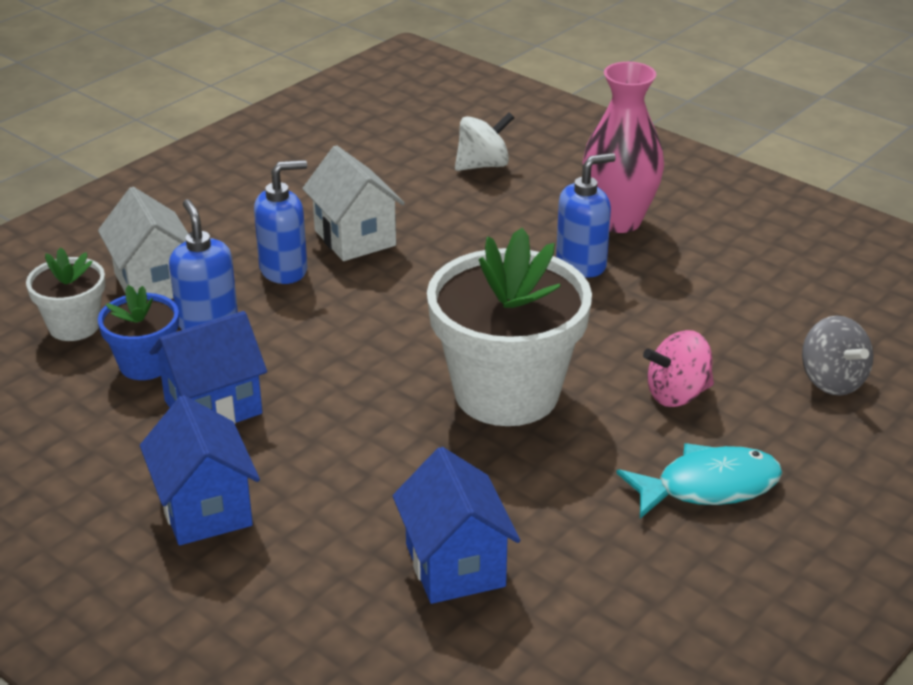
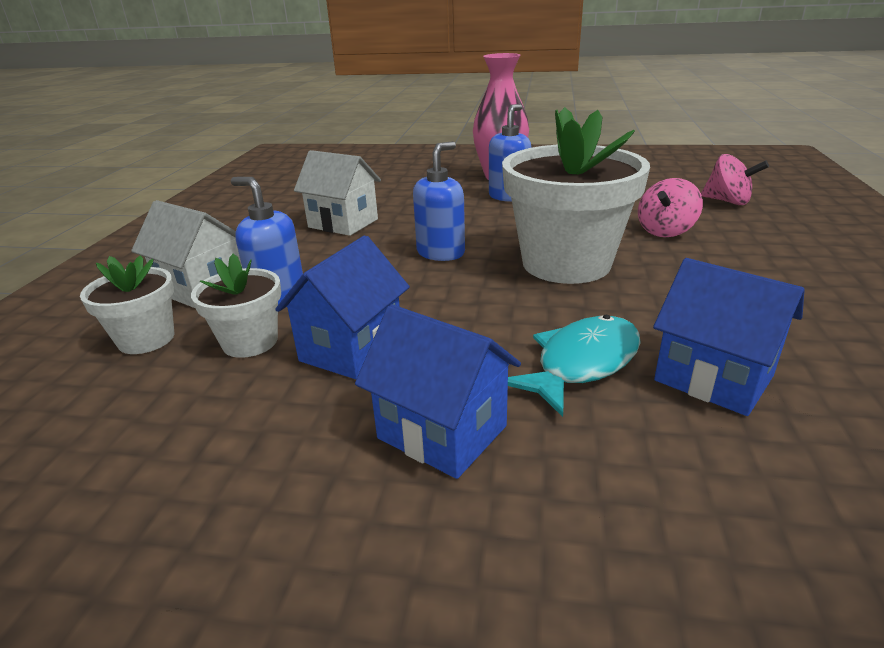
camera: 30 degrees left, 5 degrees down
(145, 364) = (250, 342): blue flower pot -> white flower pot
(284, 270) = (309, 251): blue soap dispenser -> blue soap dispenser (441, 253)
(483, 165) = (384, 176): white spinning top -> none
(708, 487) = (768, 265): turquoise fish -> turquoise fish (582, 364)
(832, 381) = (727, 201): grey spinning top -> pink spinning top

